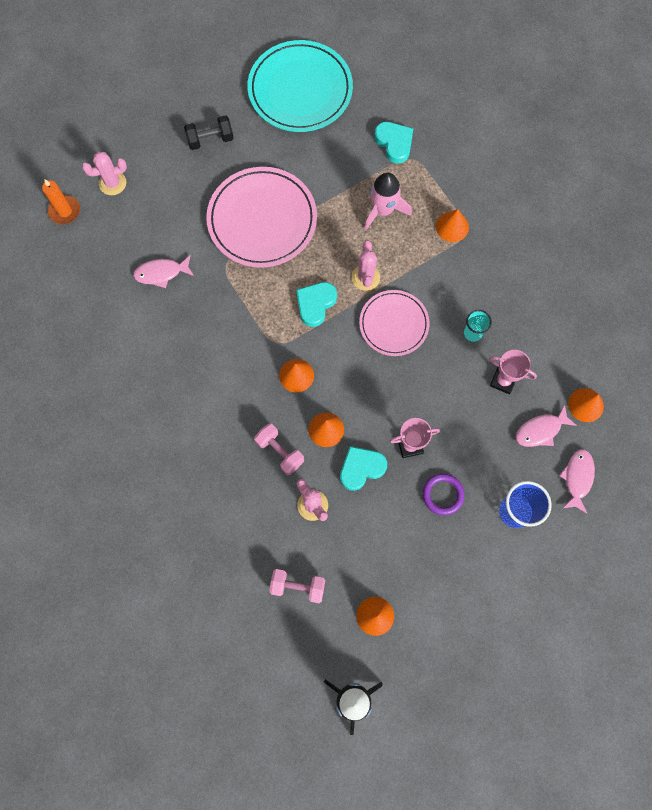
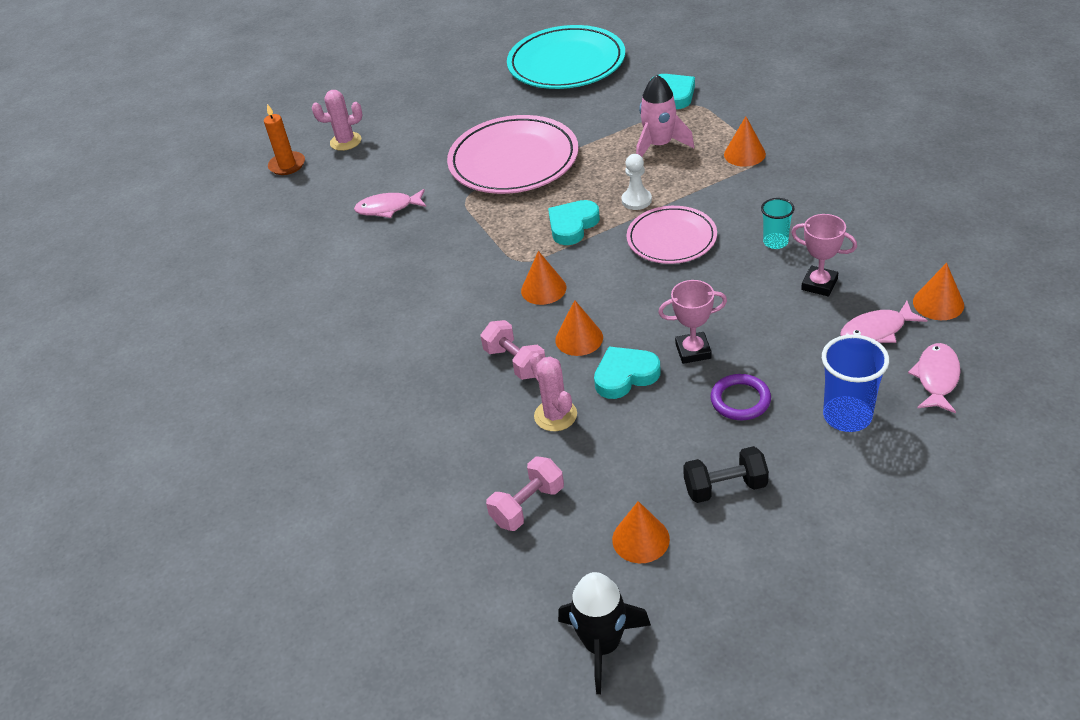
camera: 10 degrees right, 30 degrees down
(210, 139) = (461, 104): black dumbbell -> black dumbbell (725, 487)
(298, 586) = (528, 505): pink dumbbell -> pink dumbbell turned 60 degrees counterclockwise
(365, 277) = (636, 200): pink cactus -> white pawn

